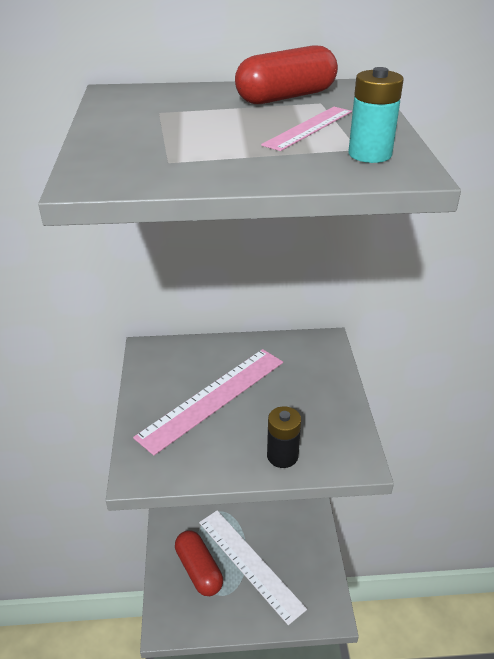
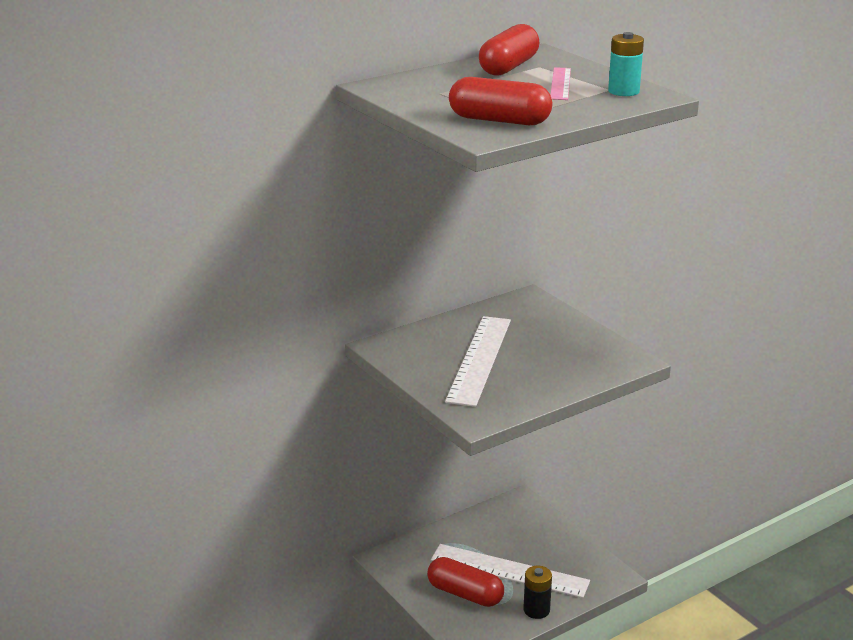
camera: 30 degrees left, 10 degrees down
(152, 161) = (499, 120): none -> red capsule
(213, 398) = (479, 359): pink ruler -> white ruler
(282, 456) = (576, 375): black battery -> black battery (536, 610)

